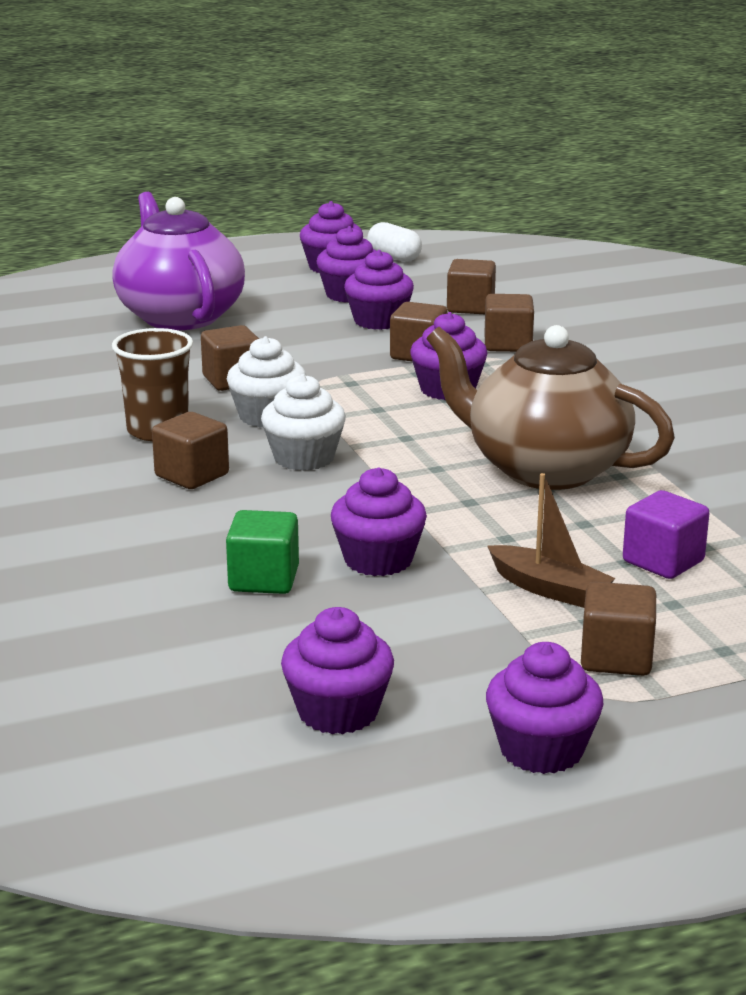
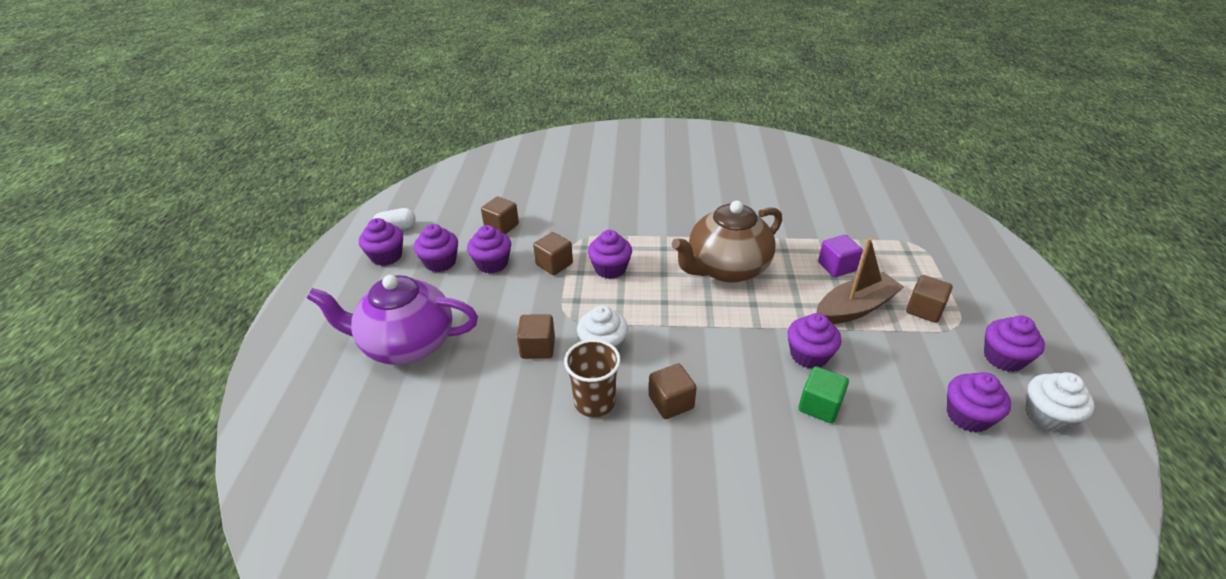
camera: 65 degrees left, 15 degrees up
(304, 458) = (670, 348): white cupcake -> white cupcake (1047, 416)
(508, 344) = (564, 231): brown cube -> none
(549, 589) = (855, 308): brown boat -> brown boat, size x1.53

